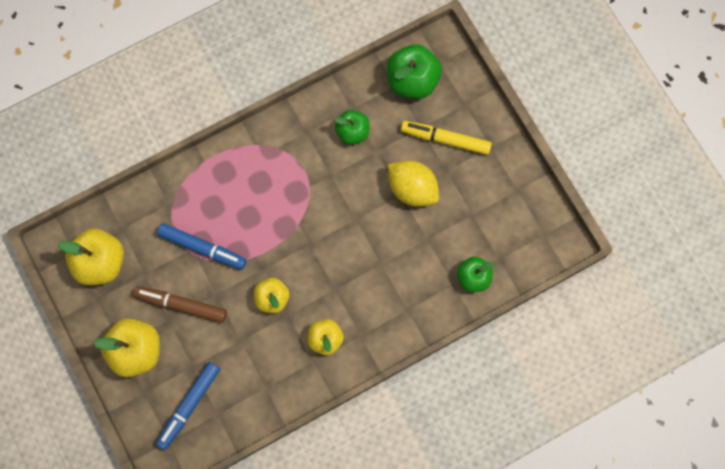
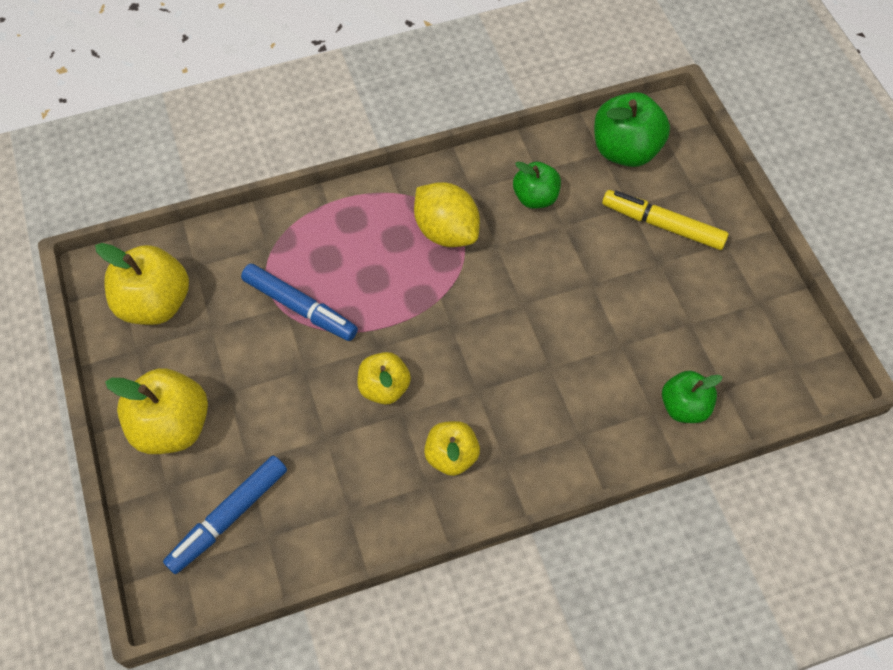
camera: 10 degrees right, 15 degrees down
(181, 305) = (252, 376): brown marker -> none
(412, 189) = (608, 278): yellow lemon -> yellow lemon (446, 231)

